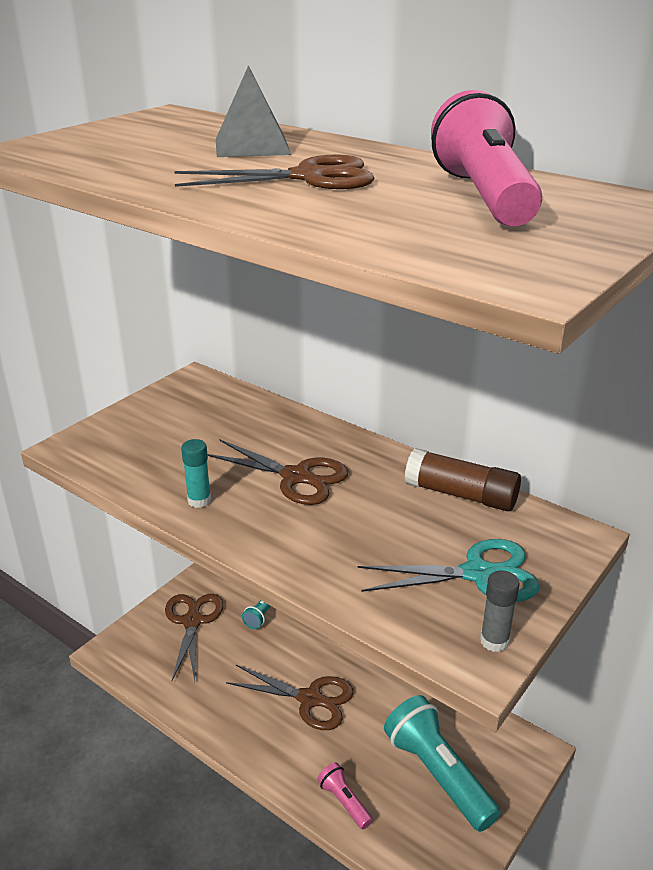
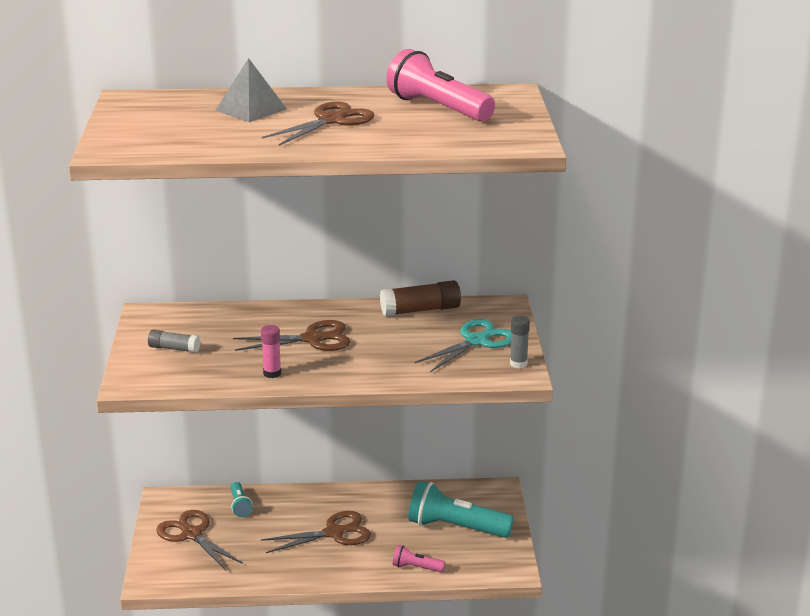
camera: 40 degrees left, 5 degrees down
(159, 427) = (174, 348): none -> grey glue stick
(199, 500) = (272, 373): turquoise glue stick -> pink glue stick

